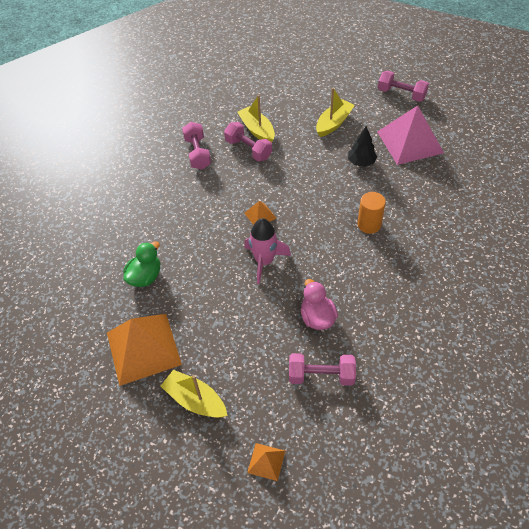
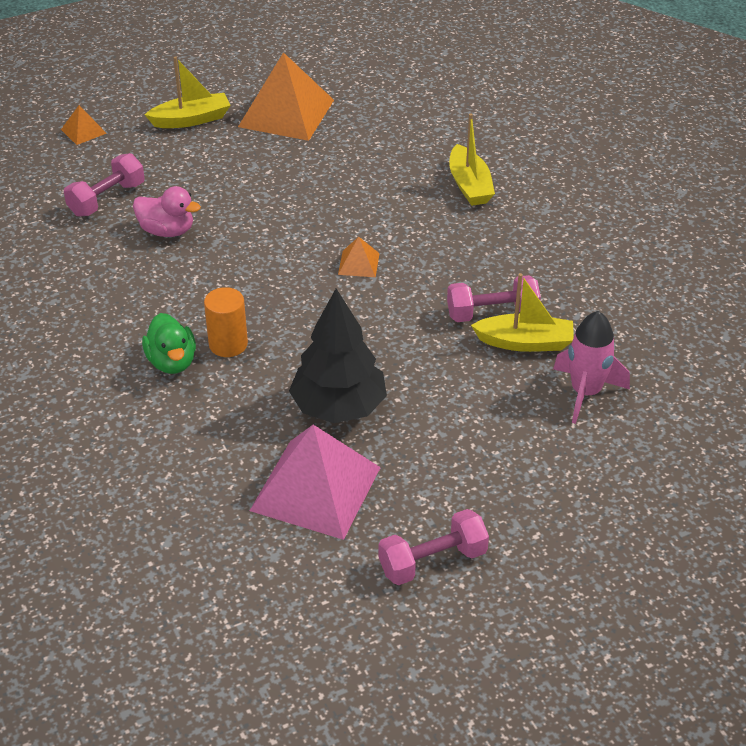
camera: 125 degrees right, 10 degrees down
(145, 277) = (373, 146): green duck -> green duck (172, 362)
(197, 153) = (536, 265): pink dumbbell -> none
(264, 261) = (286, 232): pink rocket -> pink rocket (585, 392)
(333, 123) = (452, 430): yellow boat -> yellow boat (469, 185)
(361, 162) = (338, 407): black tree -> black tree, size x1.78

